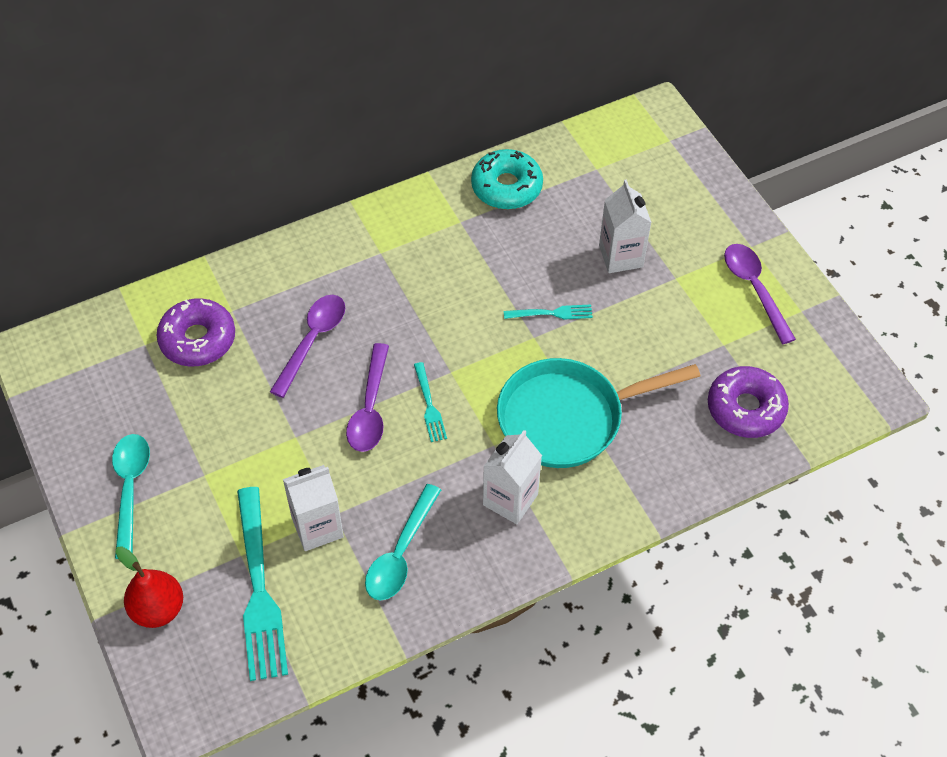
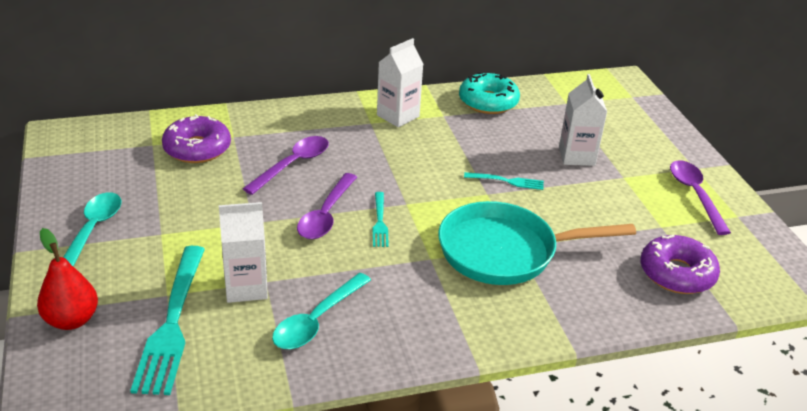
camera: 10 degrees right, 20 degrees down
(510, 499) = (434, 300): white carton -> white carton (398, 116)

